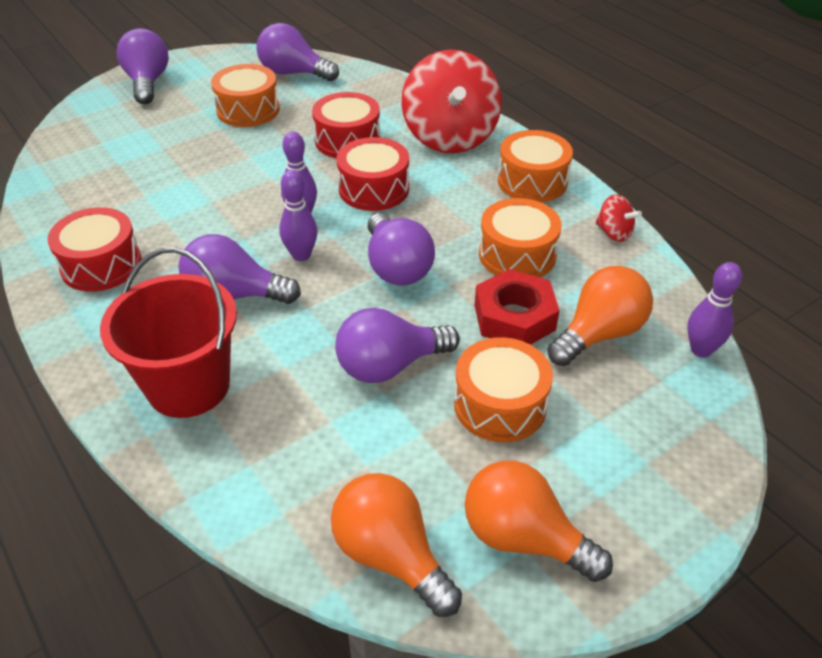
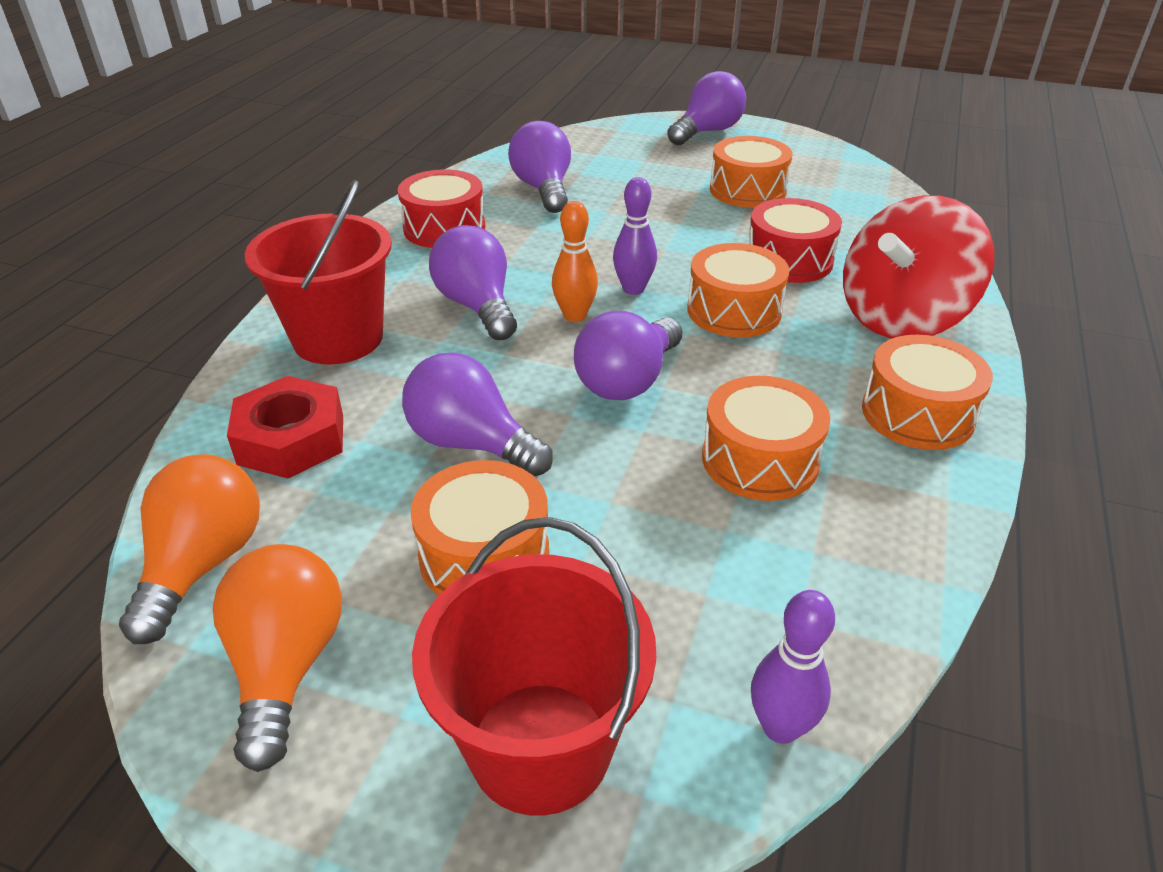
camera: 55 degrees right, 5 degrees down
(294, 73) = (845, 184): purple light bulb -> purple light bulb (543, 189)
(301, 255) = (574, 316): purple bowling pin -> orange bowling pin
(374, 189) = (734, 311): red drum -> orange drum
(514, 317) = (644, 505): red nut -> red nut (291, 439)
(599, 334) = (696, 596): orange light bulb -> none
(614, 233) = (918, 530): red spinning top -> none
(658, 444) = (540, 746): none -> red bucket

